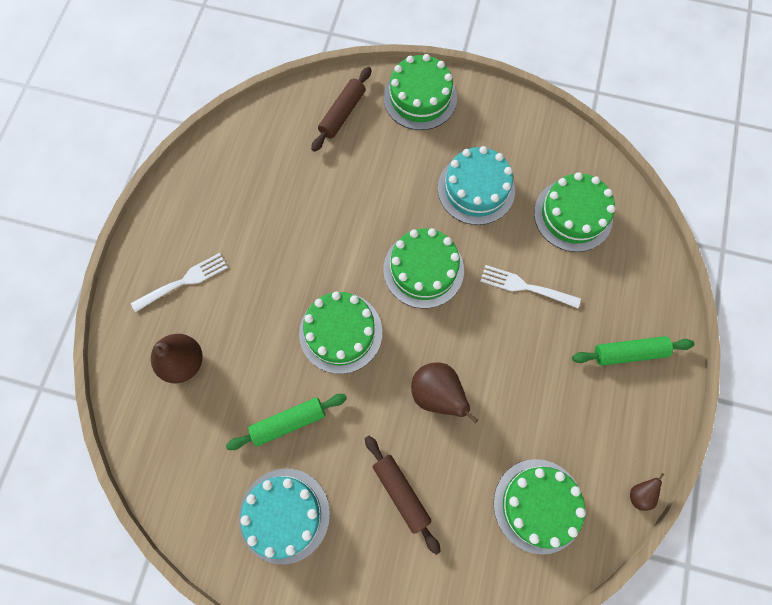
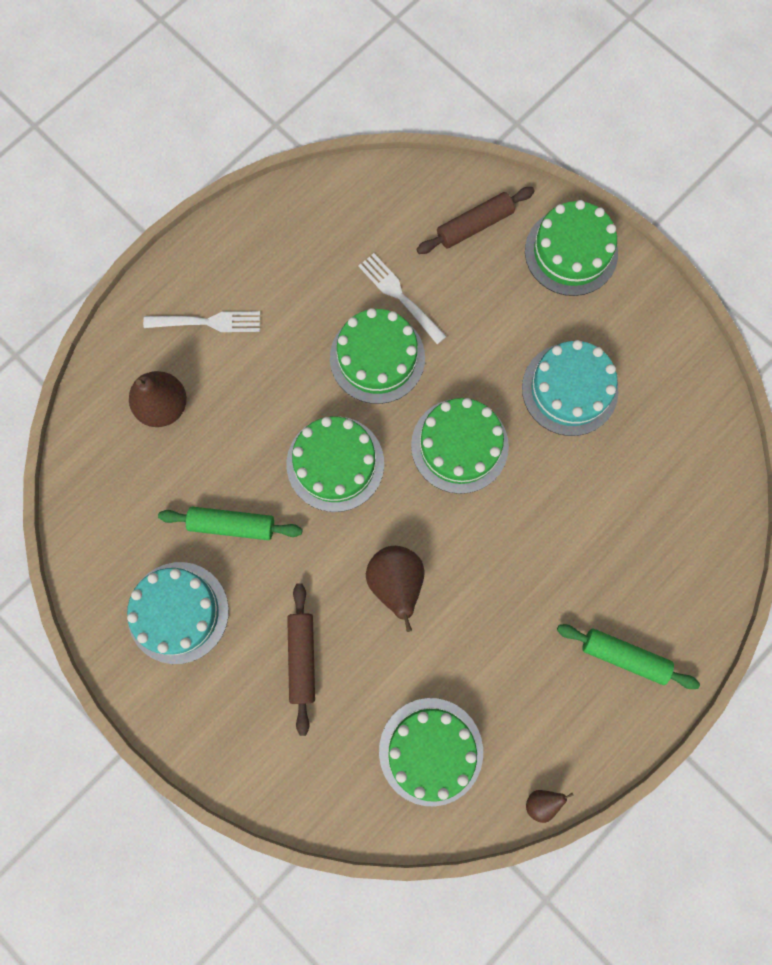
camera: 30 degrees right, 5 degrees up
(526, 287) = (558, 525): white fork -> white fork (400, 296)
(573, 215) = (659, 476): green cake -> green cake (377, 358)

